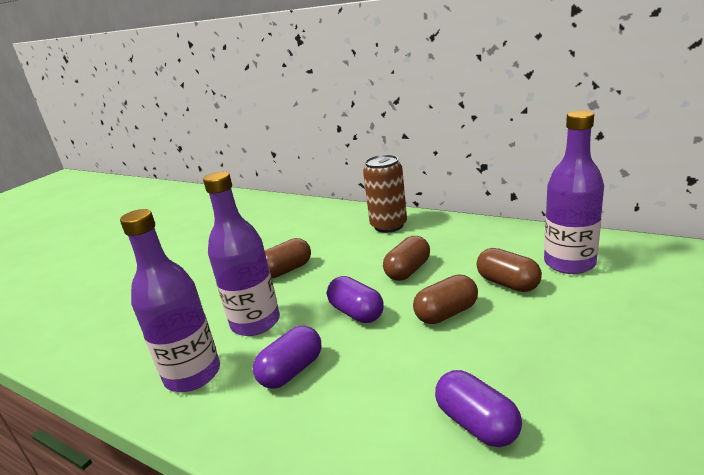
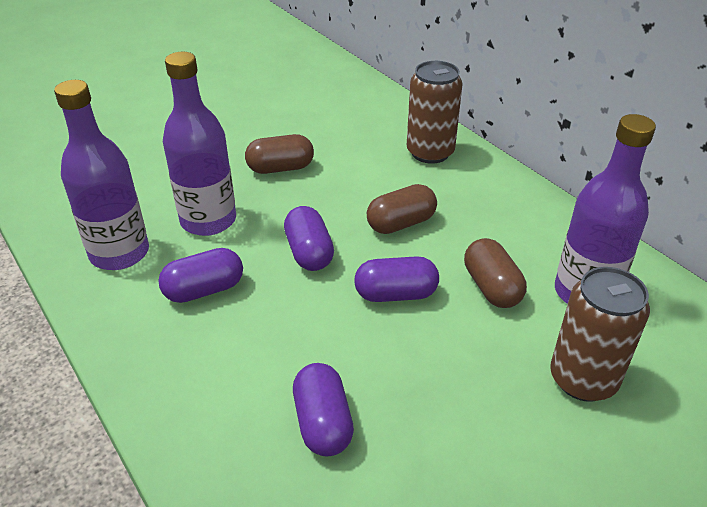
camera: 20 degrees right, 15 degrees up
(446, 313) = (395, 294): brown capsule -> purple capsule
(624, 311) = (583, 379): none -> brown can

